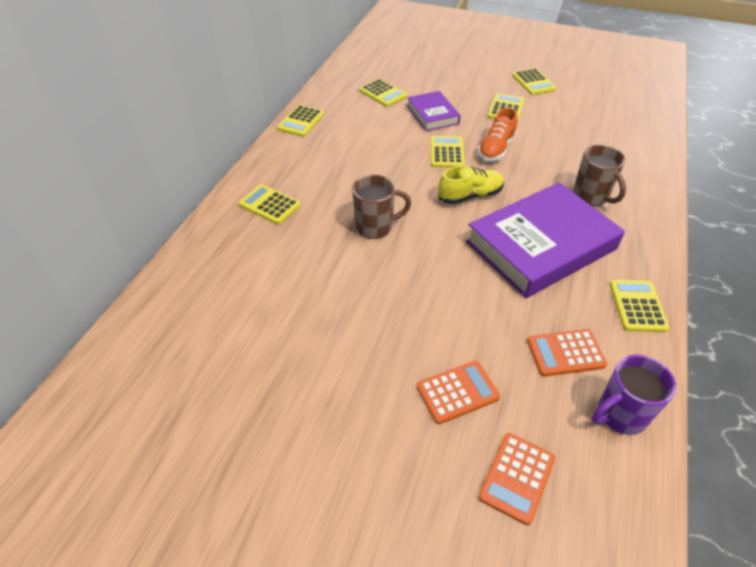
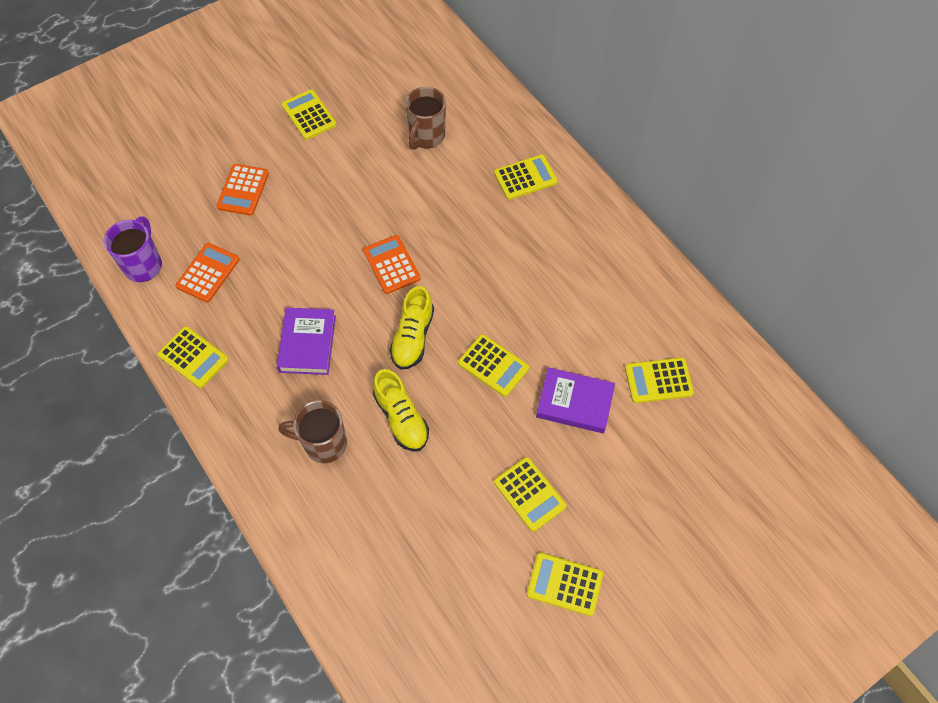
camera: 125 degrees right, 15 degrees up
(301, 121) = (651, 266): yellow calculator -> yellow calculator (309, 115)
(375, 227) = (434, 237): brown mug -> brown mug (426, 137)
(496, 149) = (462, 418): orange shoe -> none
(516, 477) = (169, 182): orange calculator -> orange calculator (391, 265)
(529, 172) = (401, 418): none -> yellow shoe
(541, 245) = (307, 343): purple book -> purple book, size x0.52

